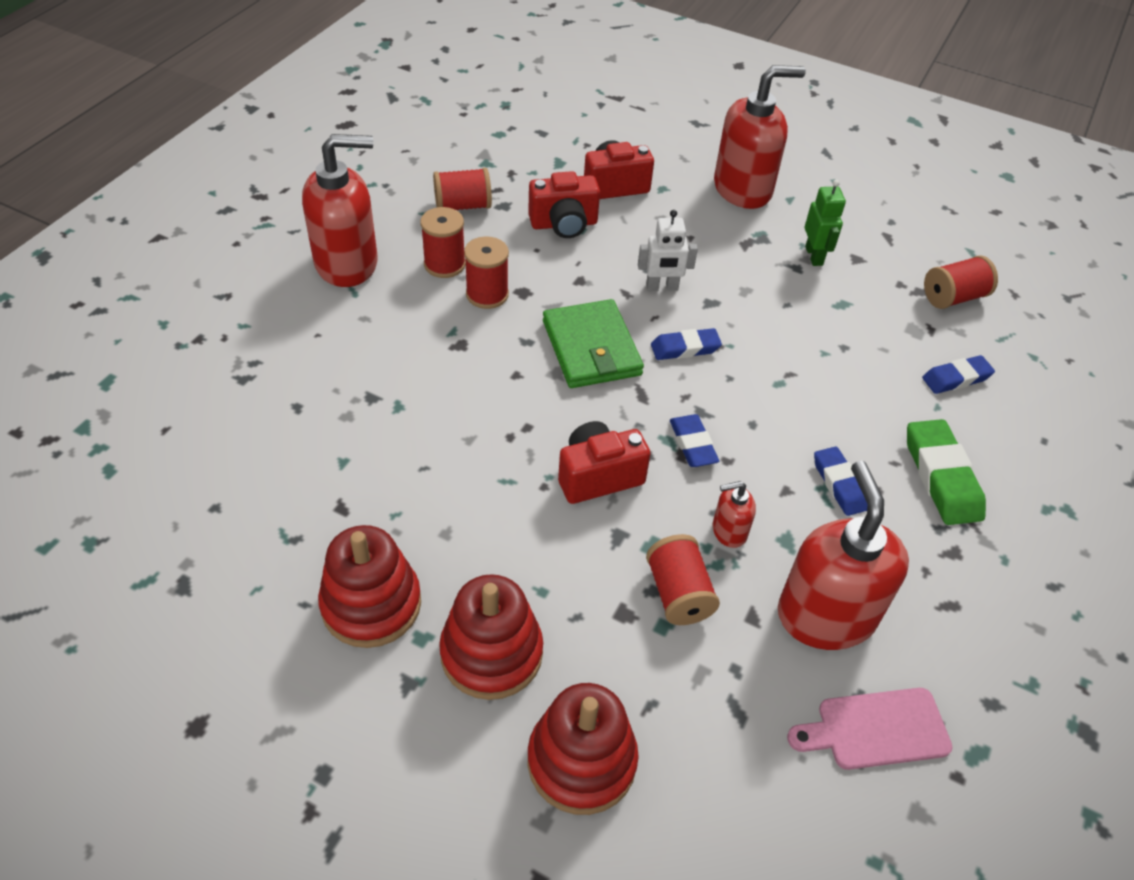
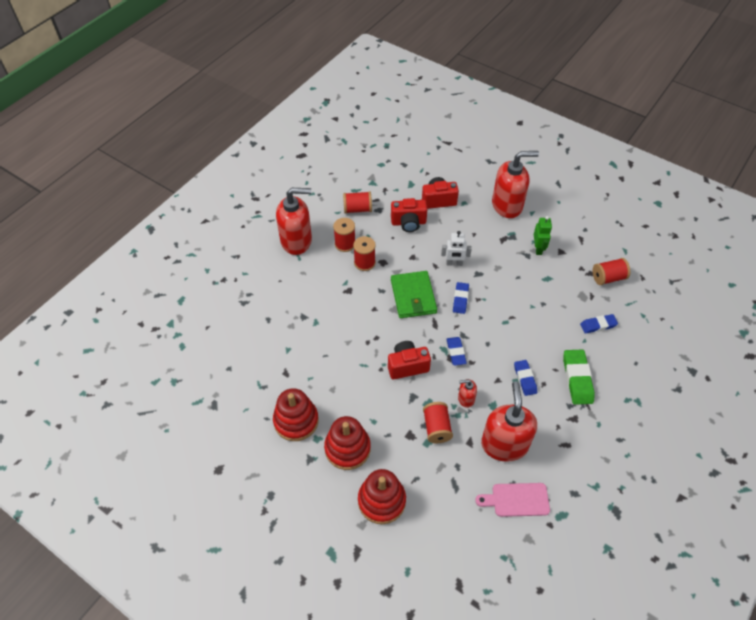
camera: 10 degrees right, 5 degrees up
(685, 348) = (460, 299): blue eraser -> blue eraser turned 75 degrees counterclockwise

